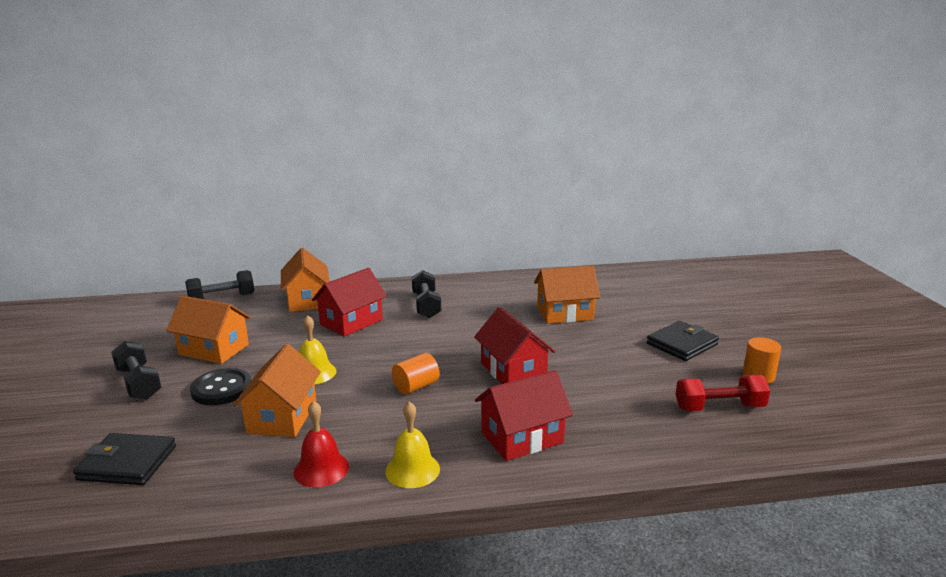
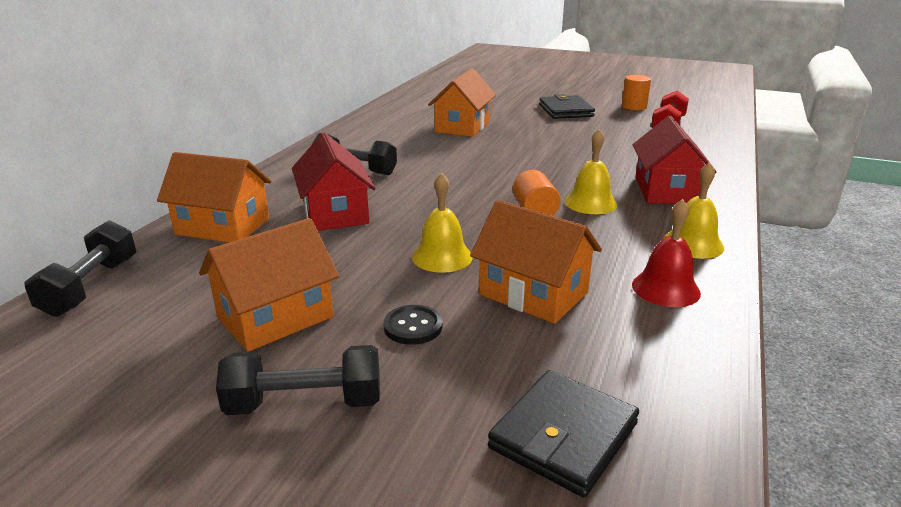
camera: 60 degrees left, 5 degrees up
(221, 389) = (413, 326): black button -> black button, size x0.64
(455, 406) = (590, 203): none -> yellow bell
(513, 371) = (548, 168): red house -> none

